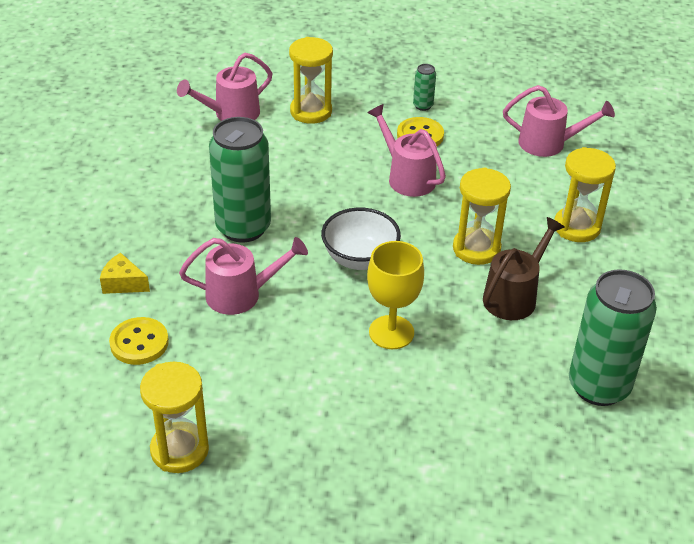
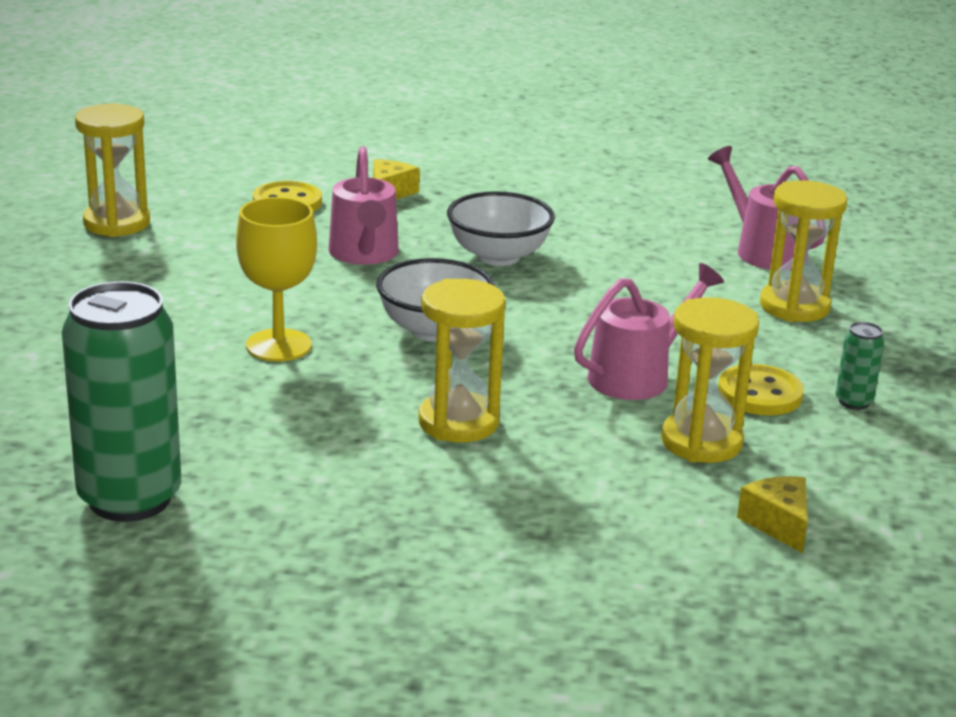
camera: 90 degrees right, 15 degrees down
(243, 228) = (498, 256): green can -> white bowl
(514, 296) = (344, 446): brown watering can -> none
(549, 144) = (778, 524): pink watering can -> yellow cheese
(576, 227) = (521, 525): yellow hourglass -> yellow hourglass (701, 442)

